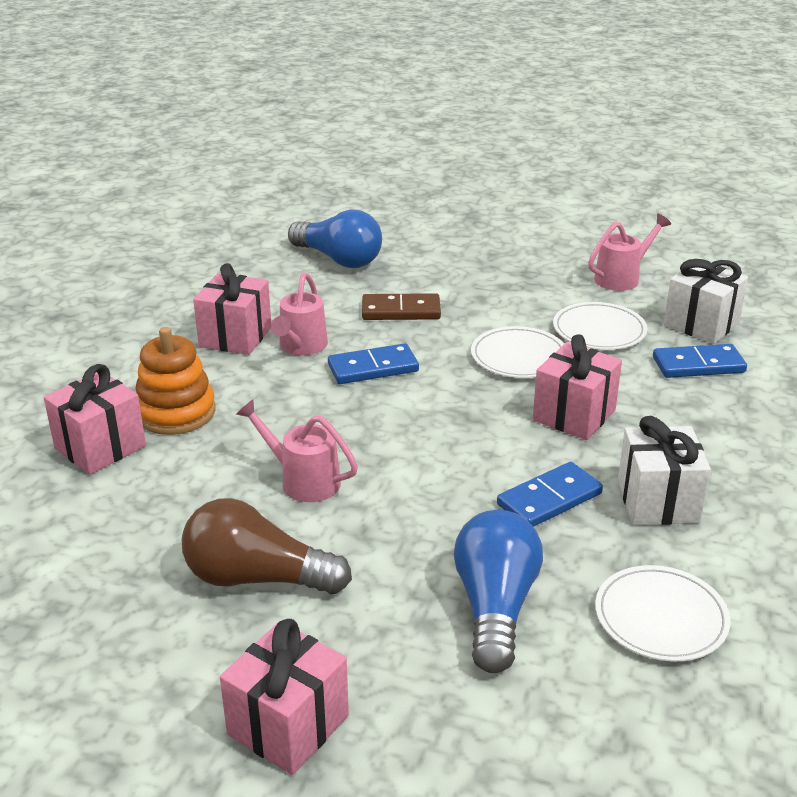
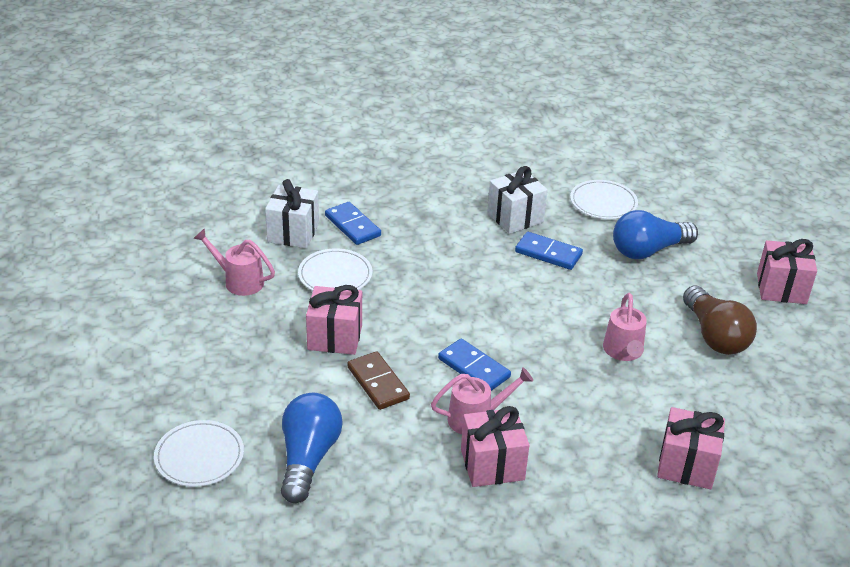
camera: 120 degrees left, 5 degrees up
(176, 412) = (615, 447): orange stacking toy -> none
(518, 356) = (402, 303): white plate -> white plate (199, 456)
(574, 415) = (456, 263): pink gift -> pink gift (335, 337)

